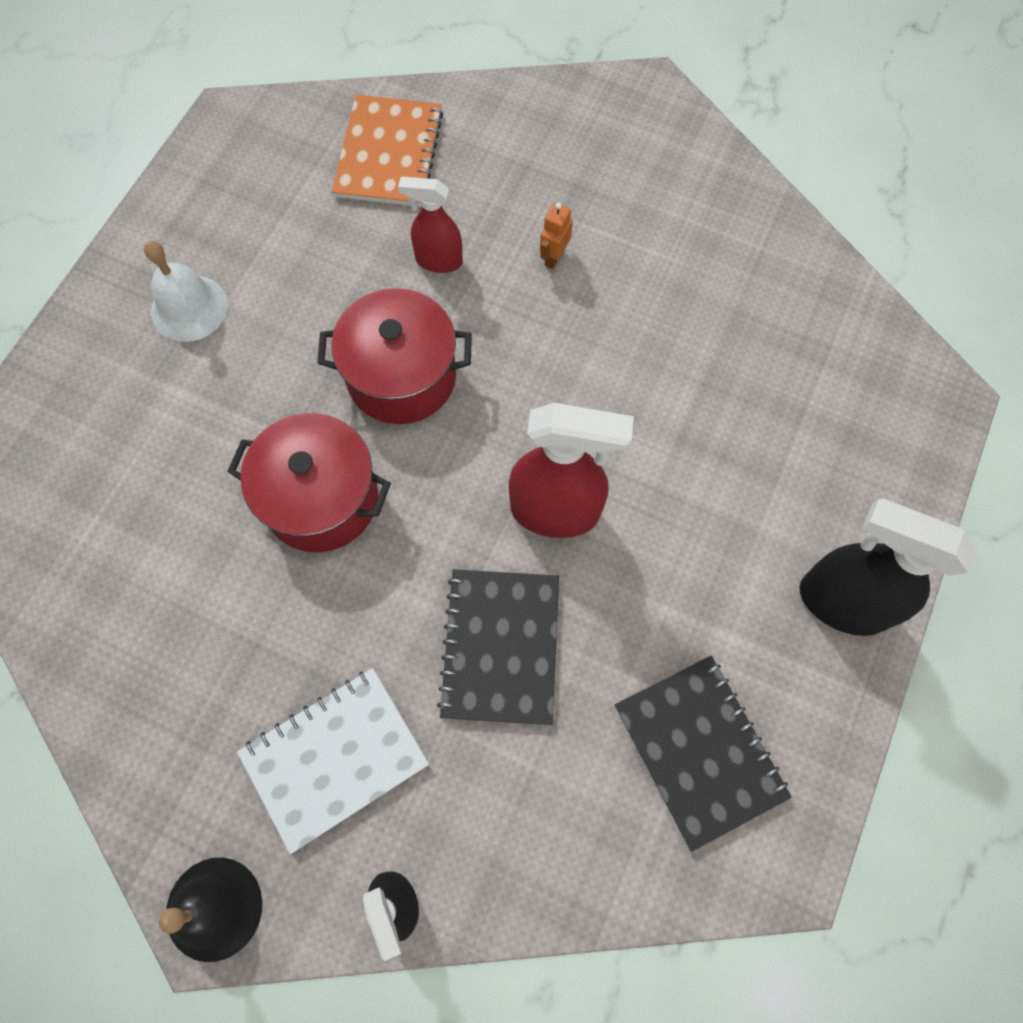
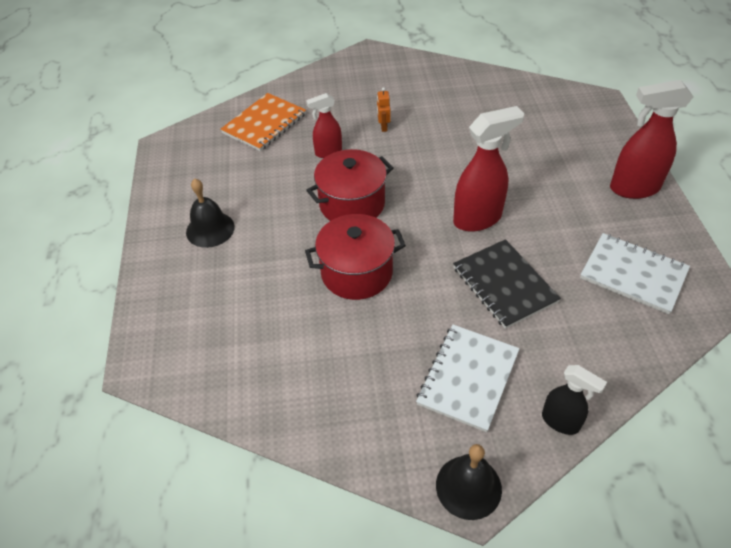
camera: 30 degrees left, 20 degrees down
(189, 308) = (210, 229): white bell -> black bell
(389, 154) = (264, 124): orange notebook -> orange notebook turned 60 degrees clockwise
(699, 751) = (633, 274): black notebook -> white notebook
(841, 602) = (633, 188): black spray bottle -> red spray bottle

